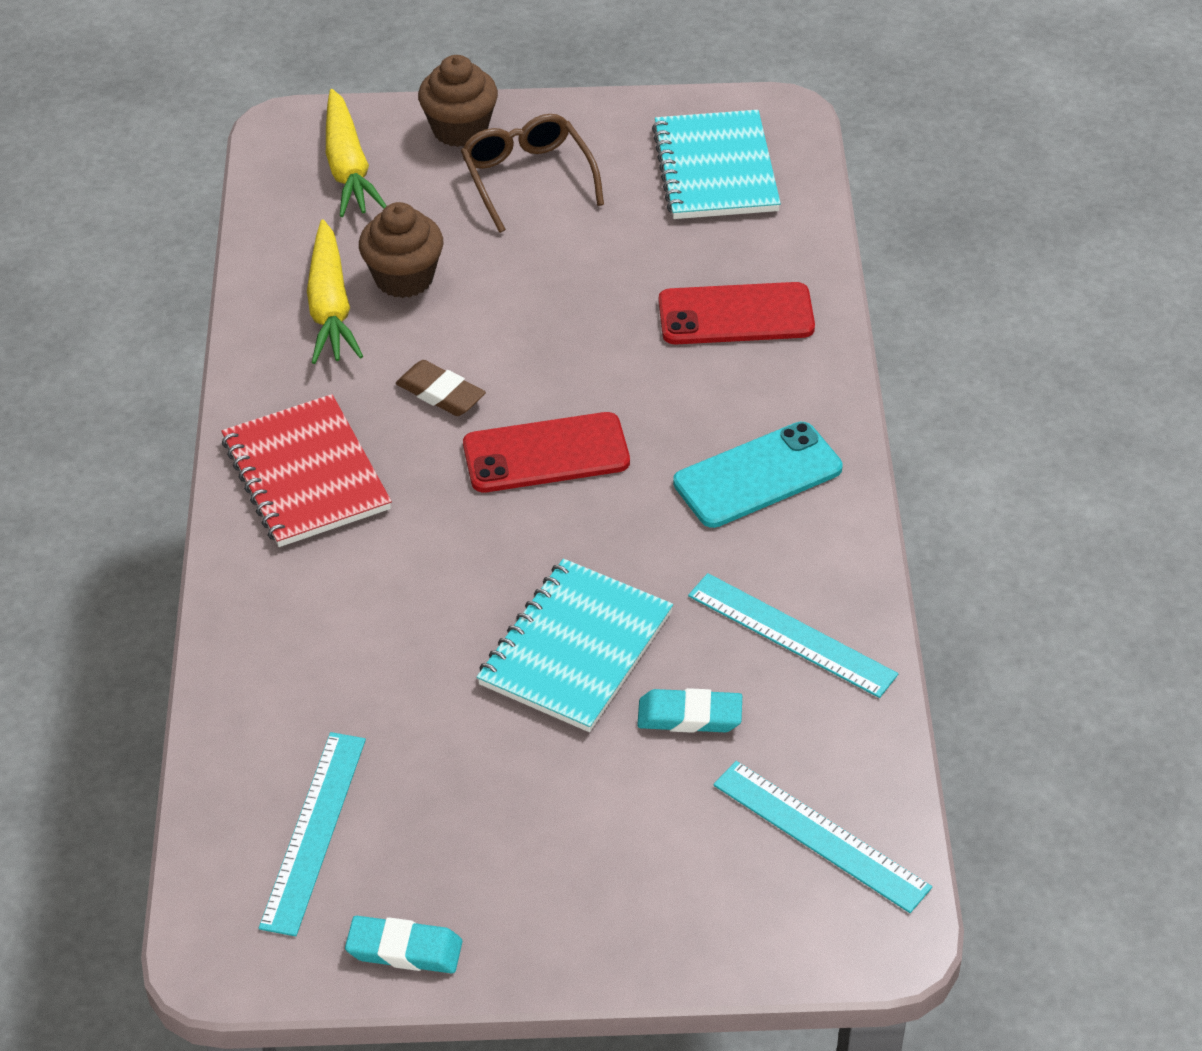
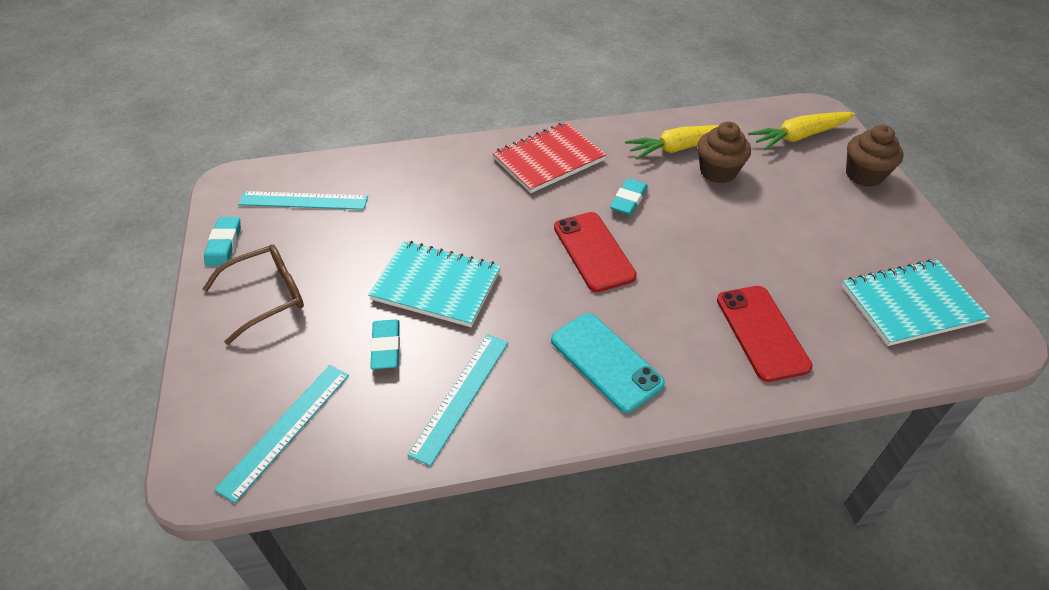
camera: 80 degrees right, 0 degrees up
(440, 393) = (628, 200): brown eraser -> turquoise eraser
(527, 178) = (838, 210): brown glasses -> brown glasses (268, 296)

